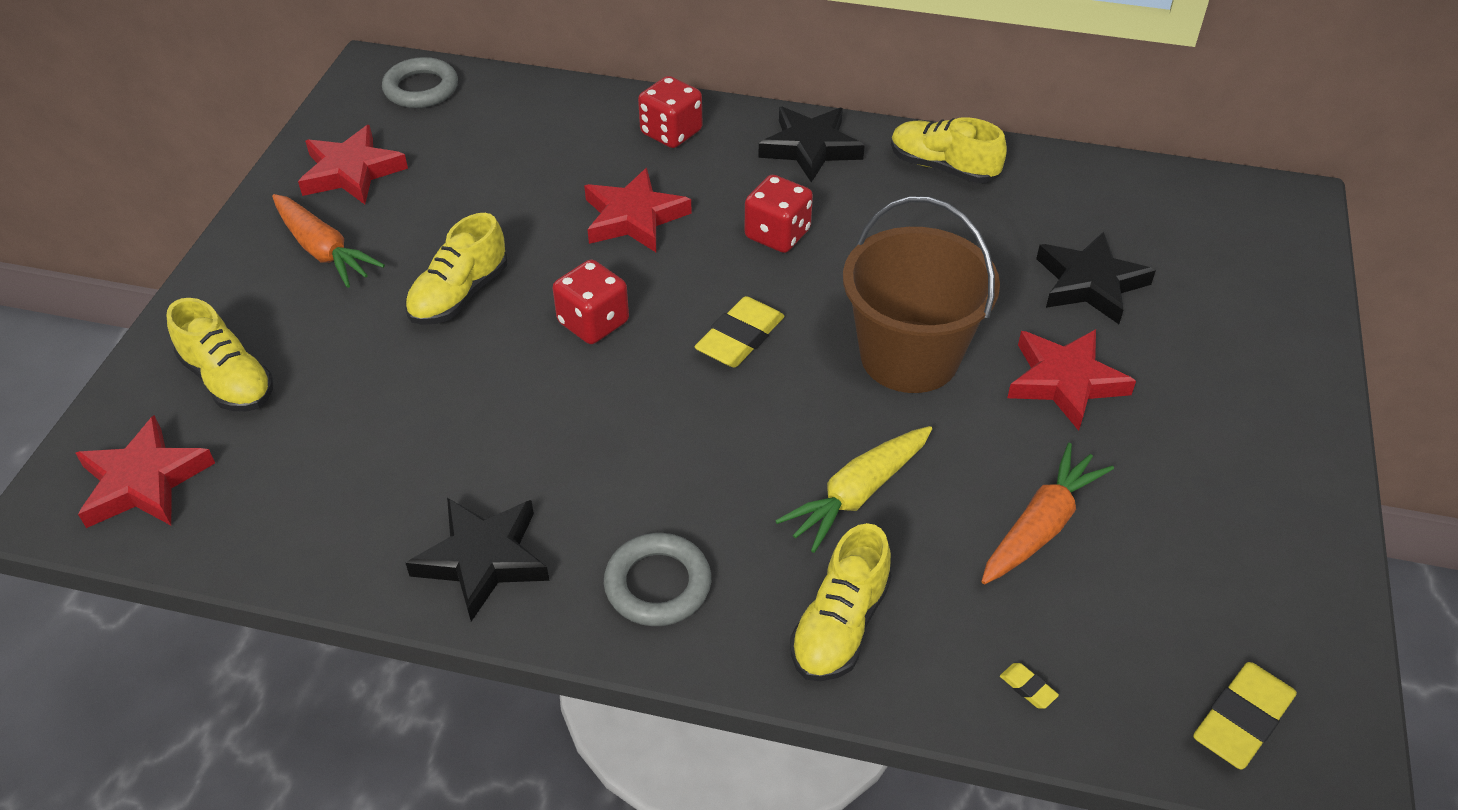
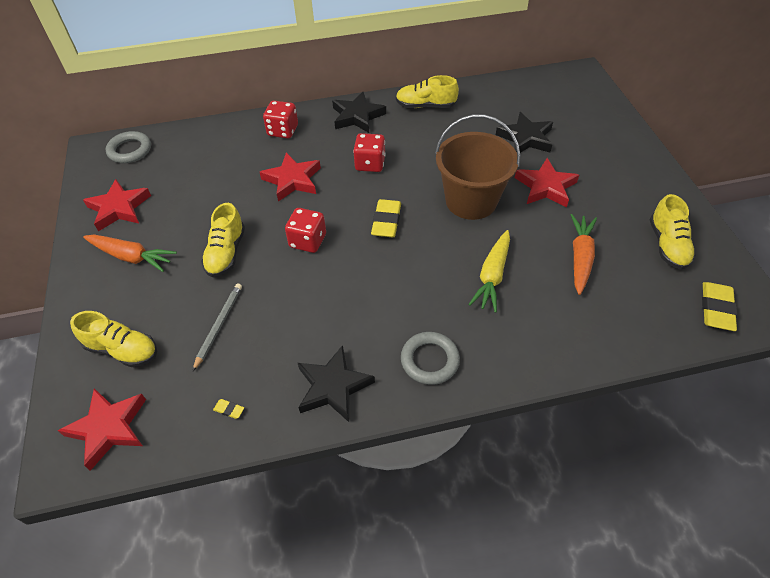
camera: 25 degrees left, 5 degrees up
(379, 399) = (219, 325): none -> grey pencil
(840, 625) = (527, 342): yellow shoe -> yellow shoe (667, 245)
(1028, 688) = (625, 334): yellow eraser -> yellow eraser (229, 410)

